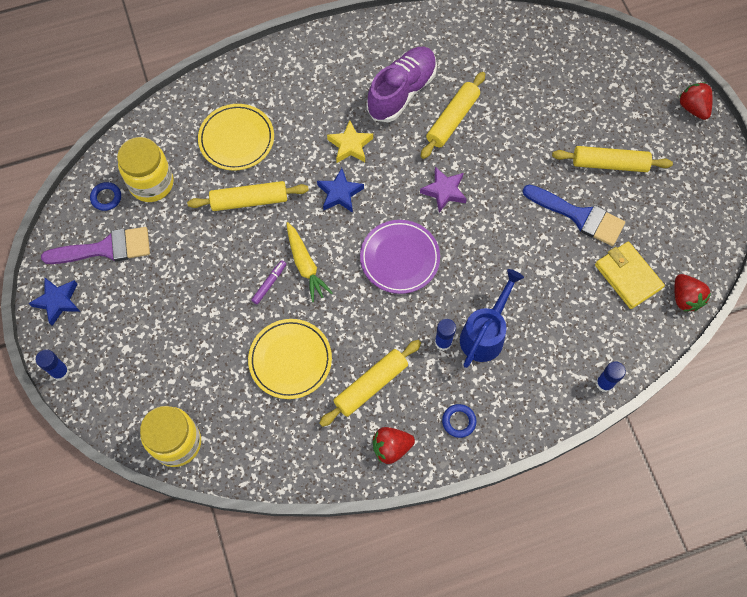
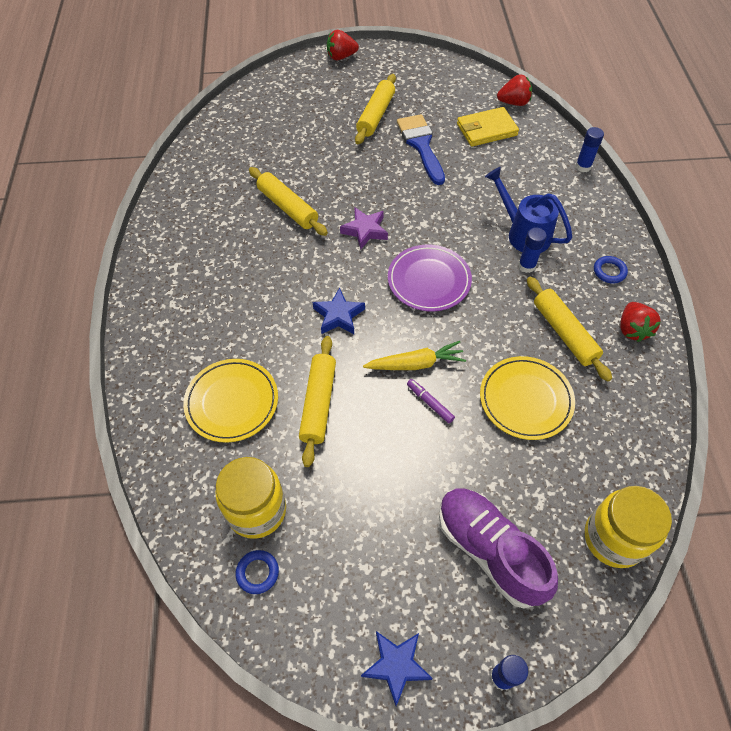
camera: 75 degrees left, 10 degrees down
(106, 248) = (333, 585): purple brush -> none
(350, 145) = (284, 295): yellow star -> none
(401, 92) = (238, 239): purple shoe -> purple shoe (489, 550)
(579, 216) = (421, 145): blue brush -> blue brush turned 60 degrees counterclockwise

